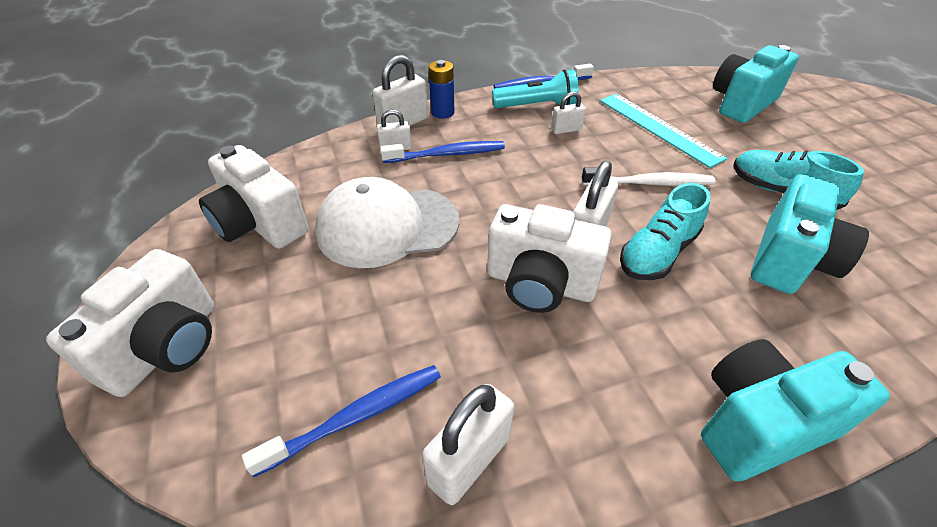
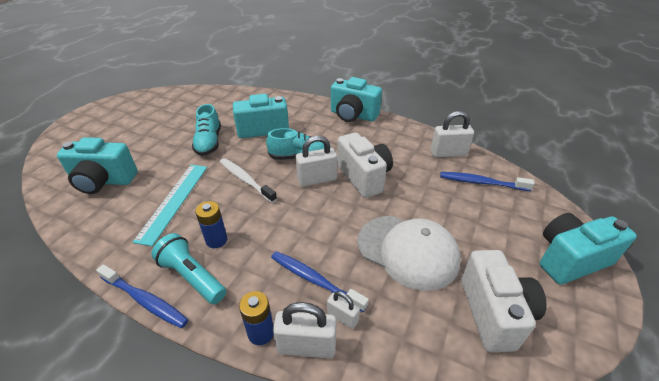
camera: 135 degrees left, 5 degrees down
(166, 347) = (570, 259): white camera -> turquoise camera
(566, 130) = (216, 240): white padlock -> blue battery

